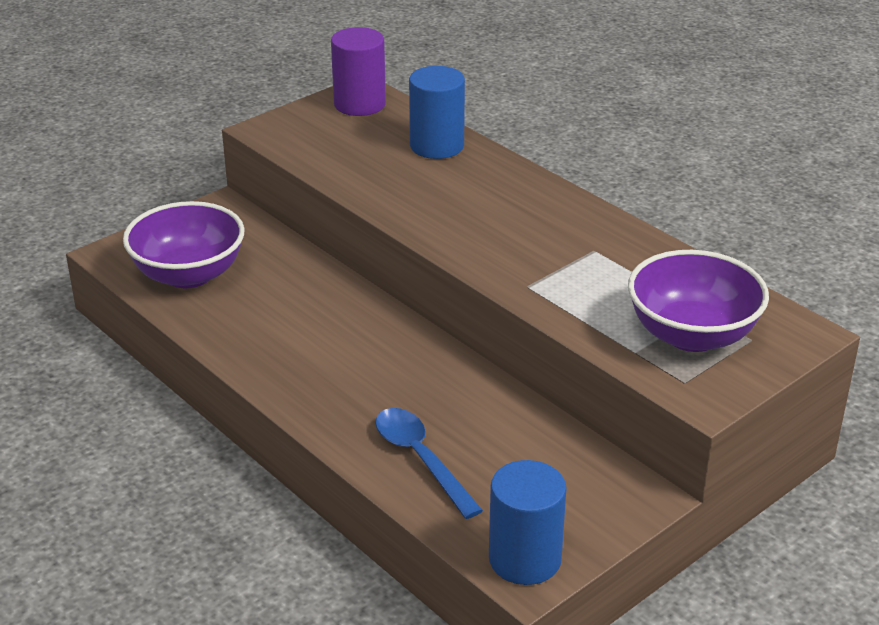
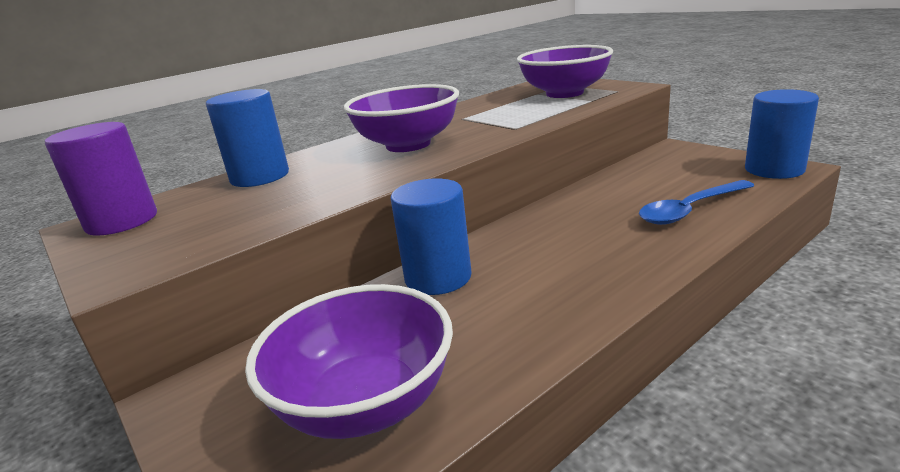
camera: 85 degrees left, 10 degrees down
(332, 296) = (438, 277): none -> blue cylinder
(497, 218) = (408, 145): none -> purple bowl

